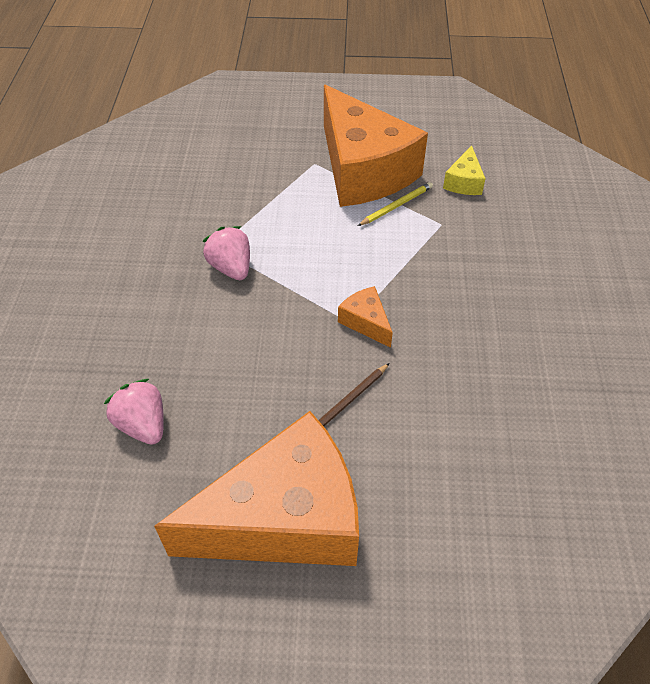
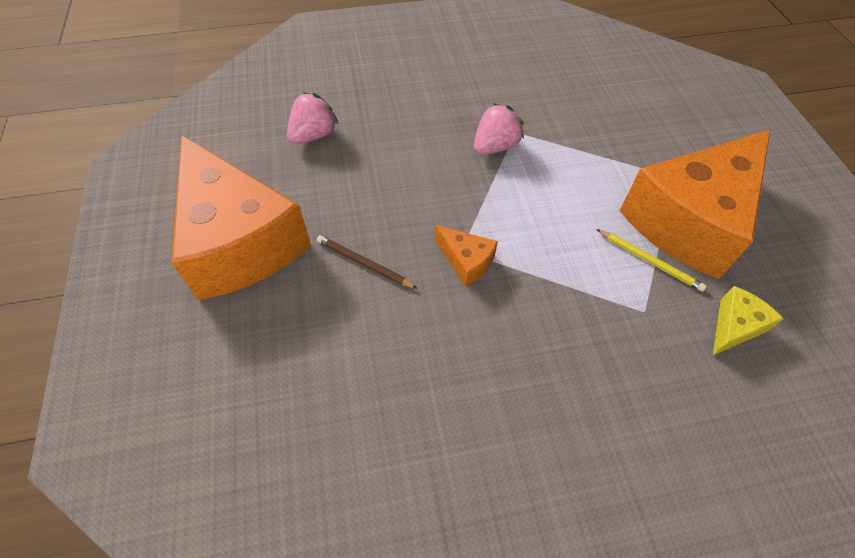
camera: 75 degrees right, 5 degrees up
(366, 322) = (466, 261): orange cheese -> orange cheese turned 90 degrees clockwise
(464, 182) = (734, 327): yellow cheese -> yellow cheese turned 135 degrees clockwise

